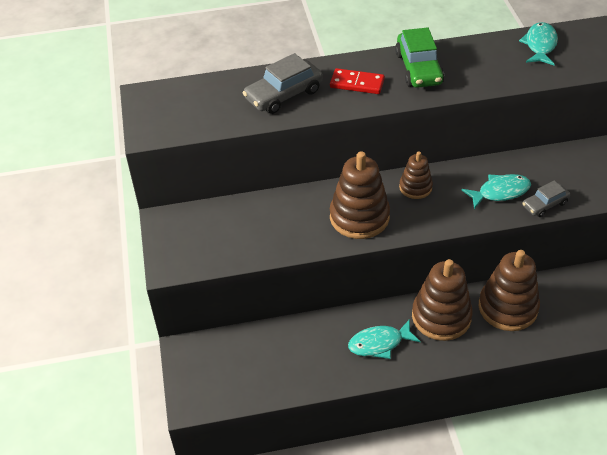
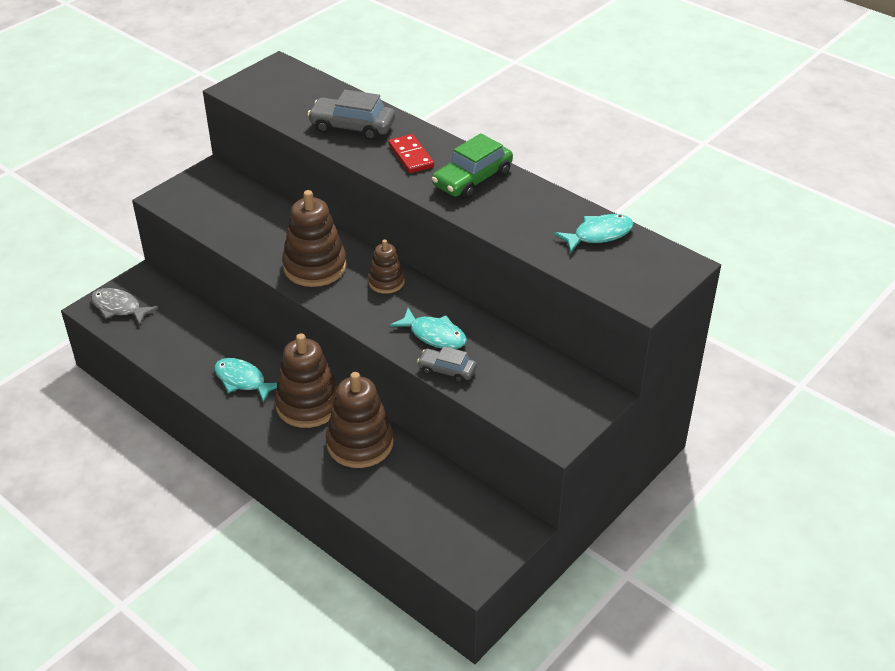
camera: 50 degrees right, 5 degrees down
(209, 384) = (119, 308): none -> grey fish

